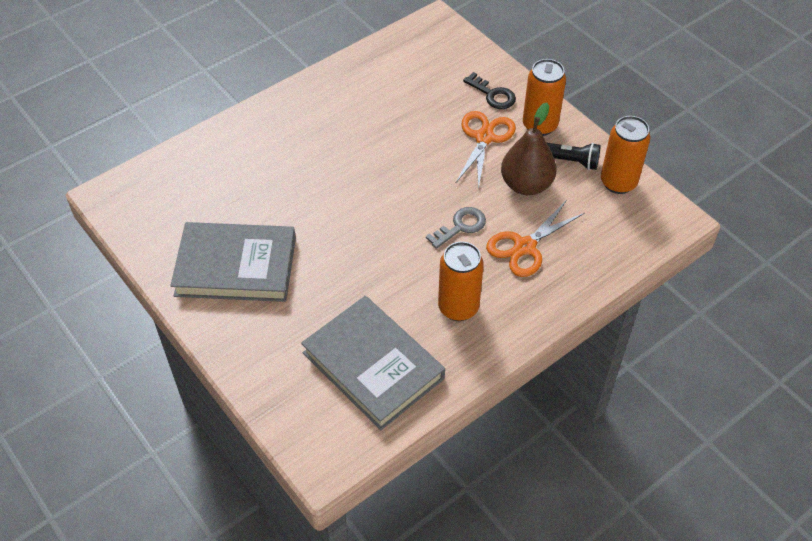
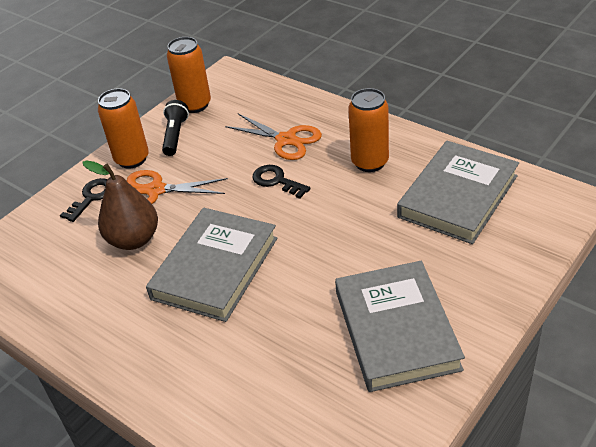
camera: 100 degrees left, 10 degrees down
(363, 165) = (215, 268): none -> grey book
(460, 226) = (276, 181): grey key -> black key
(526, 185) = (212, 153): brown pear -> brown pear (134, 239)

